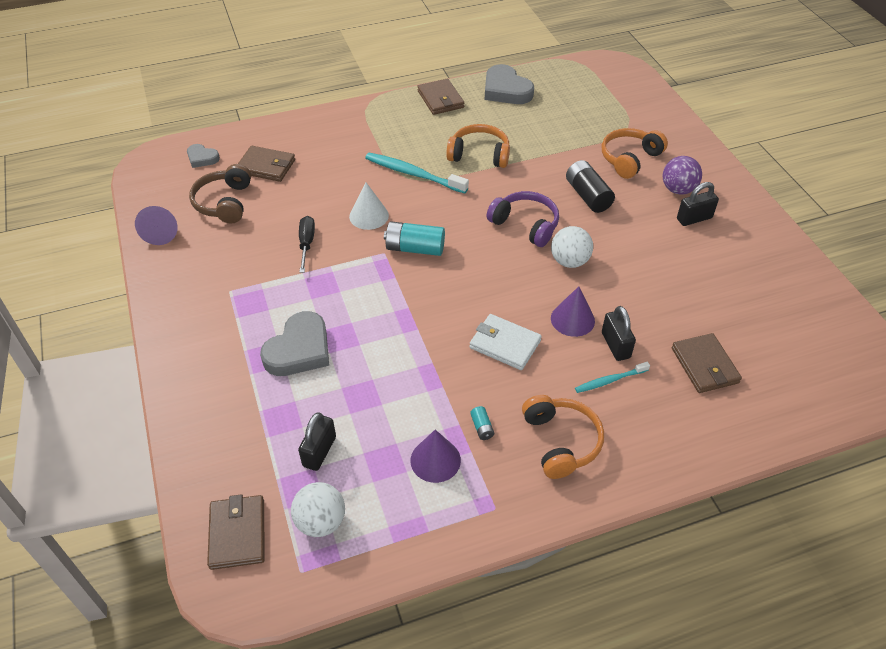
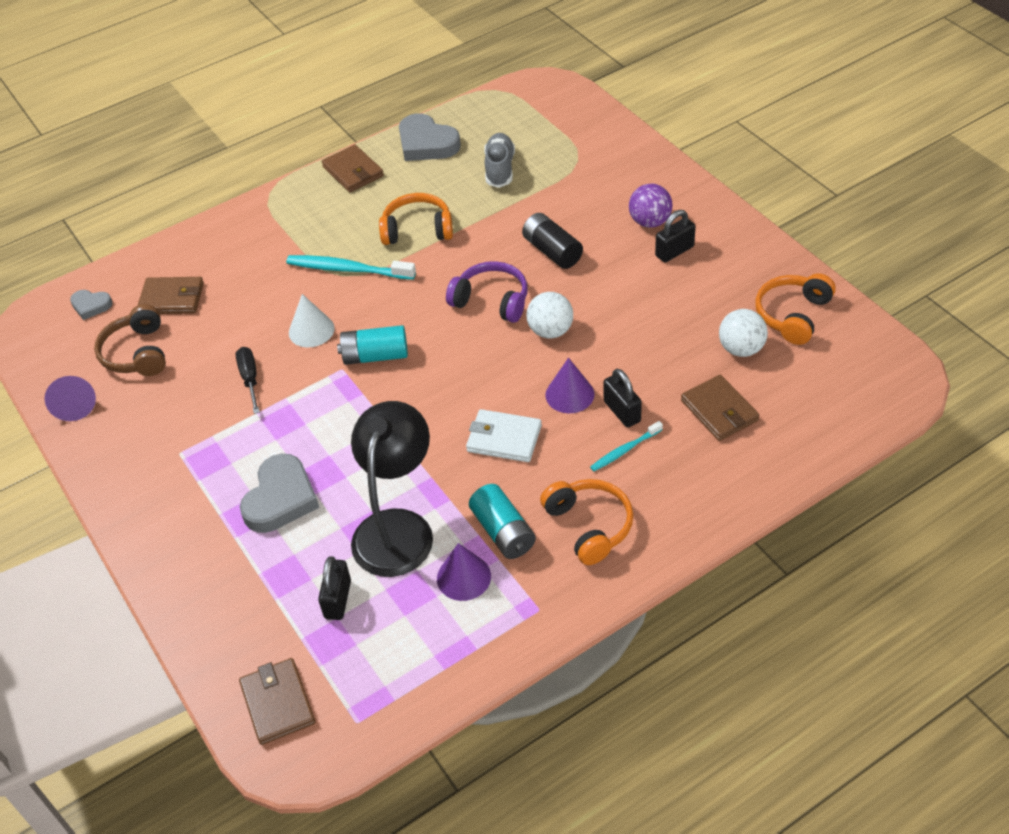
camera: 10 degrees left, 0 degrees up
(321, 521) = (362, 669): white ball -> white ball (741, 349)
(390, 400) = (397, 527): none -> black lamp
(482, 427) = (503, 532): turquoise battery -> turquoise battery, size x2.14
(560, 121) = (500, 169): none -> grey shoe
(629, 159) = (588, 197): orange headphones -> orange headphones (793, 315)

